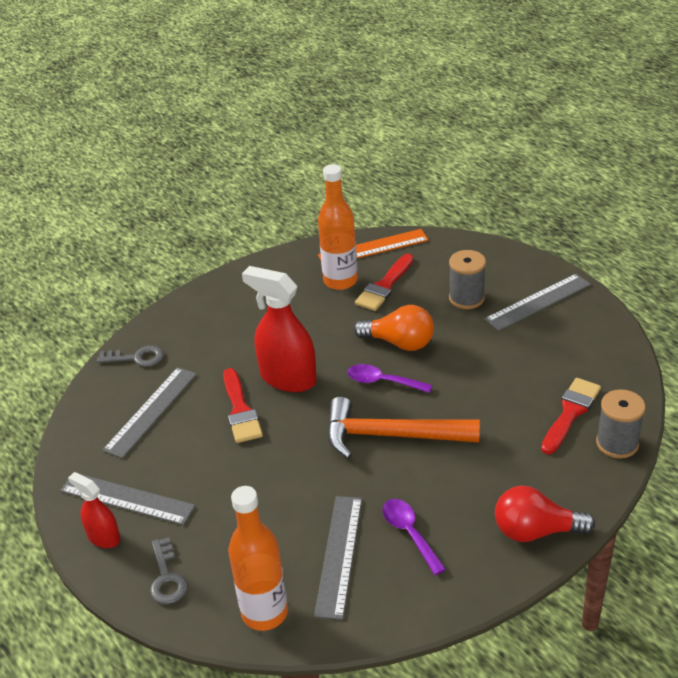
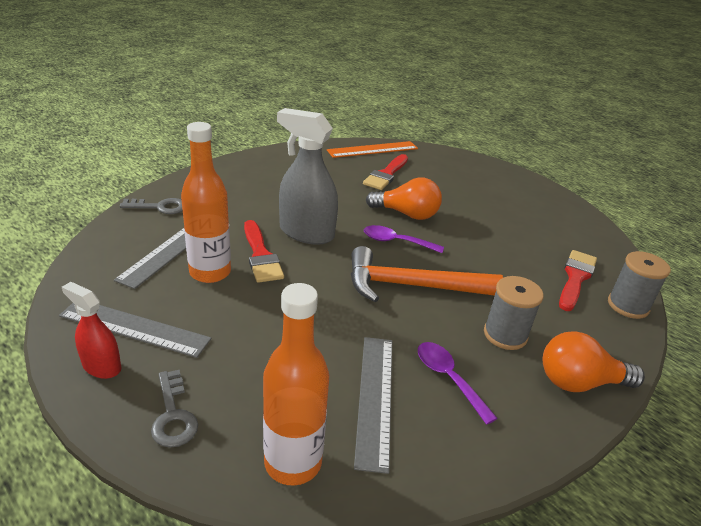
camera: 10 degrees left, 5 degrees down
(288, 378) = (306, 233): red spray bottle -> grey spray bottle
(340, 281) = (348, 168): orange bottle -> orange bottle (210, 272)
(466, 298) = (458, 188): grey spool -> grey spool (505, 335)
(535, 531) = (579, 382): red light bulb -> orange light bulb
(538, 302) = (519, 195): grey ruler -> none

